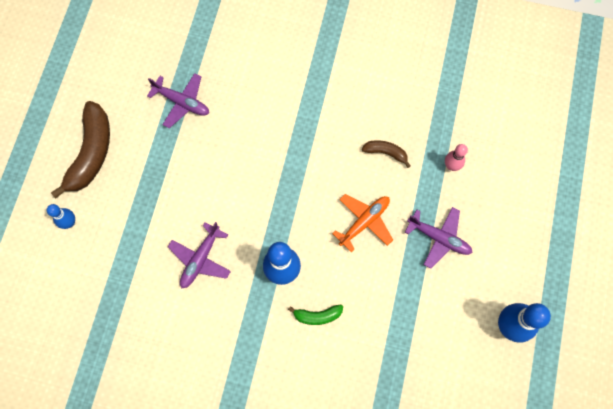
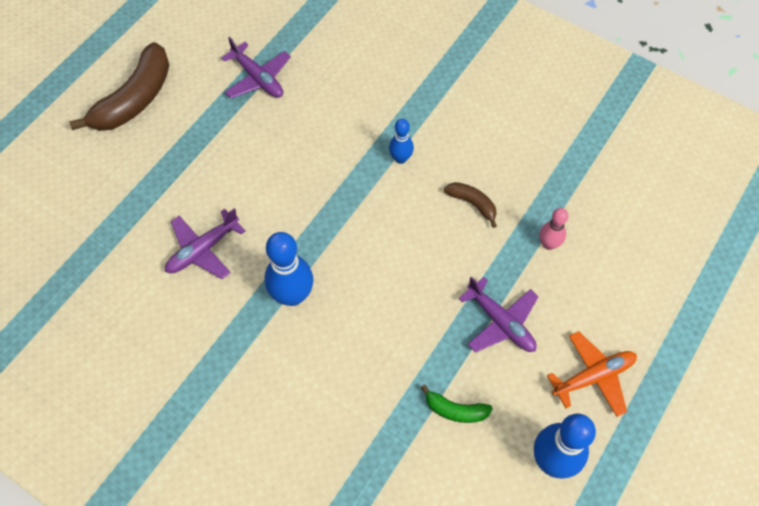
camera: 20 degrees right, 10 degrees down
(69, 222) = (77, 163): blue bowling pin -> blue bowling pin (400, 158)
(317, 316) = (312, 361): green banana -> green banana (455, 410)
(364, 222) = (415, 273): orange plane -> orange plane (593, 376)

